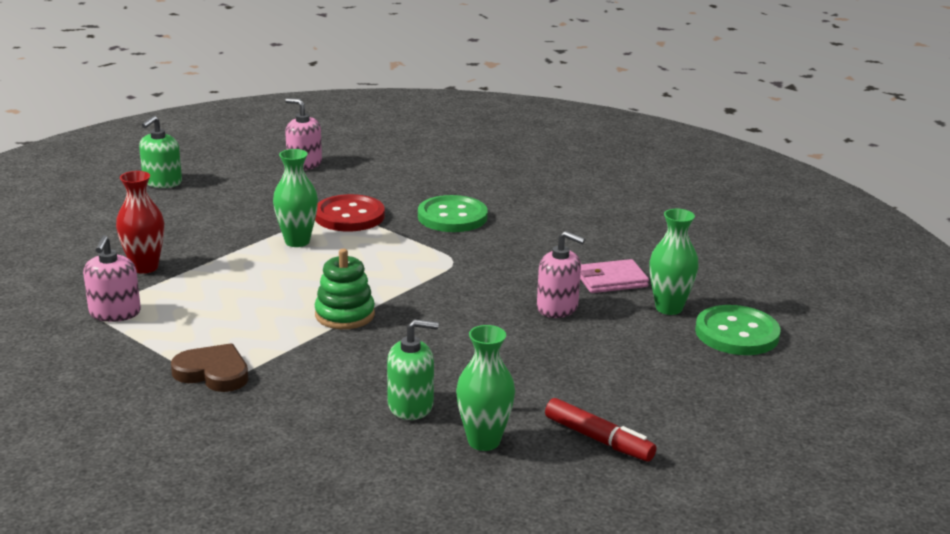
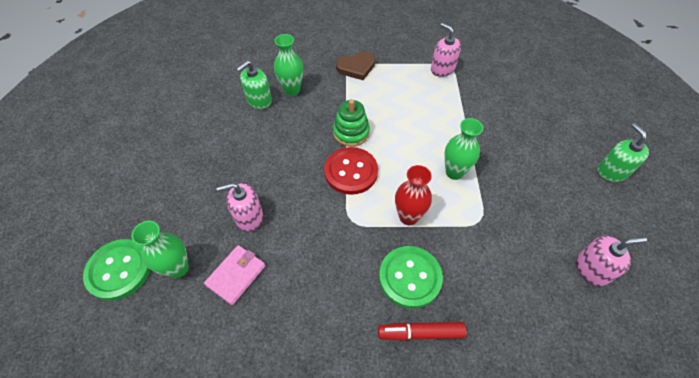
camera: 140 degrees right, 30 degrees up
(145, 267) = (482, 100): red vase -> red vase (408, 217)
(349, 216) = (467, 222): red button -> red button (351, 172)
(484, 441) = (211, 101): green vase -> green vase (292, 90)
(598, 439) = (161, 131): red marker -> red marker (420, 333)

